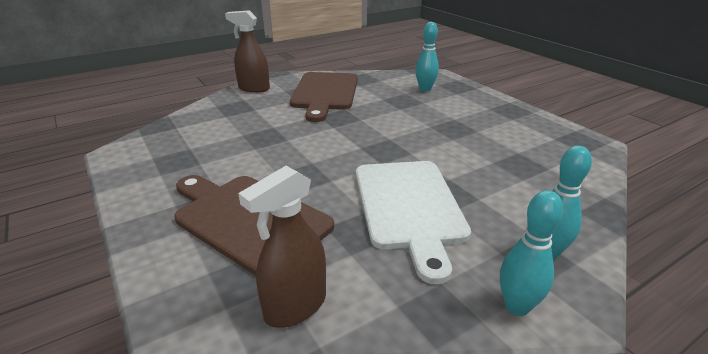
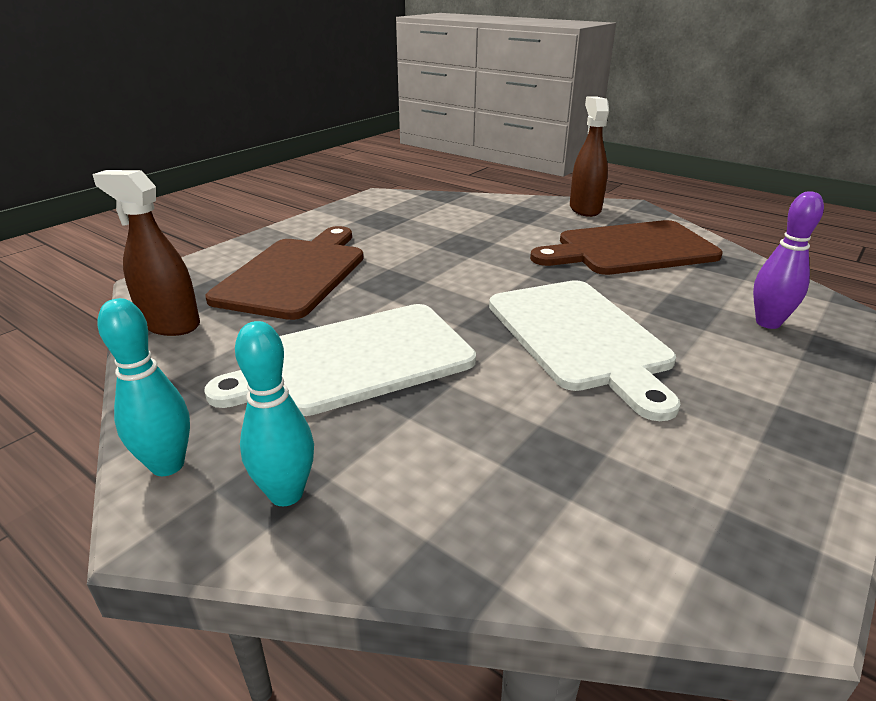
camera: 70 degrees right, 0 degrees up
(416, 132) = (580, 337): none -> white cutting board
(425, 89) = (768, 323): turquoise bowling pin -> purple bowling pin

